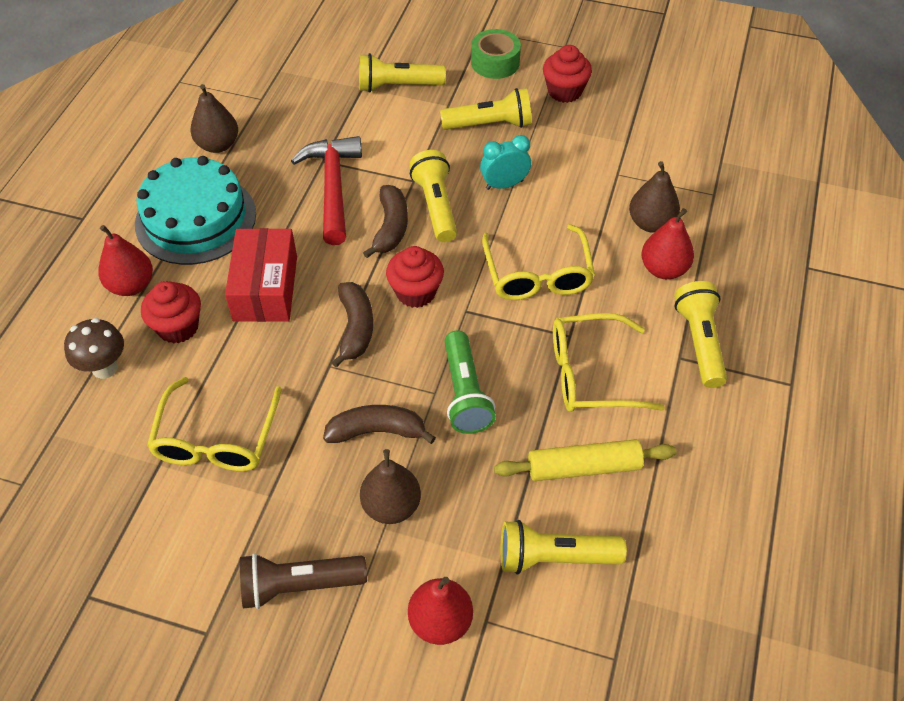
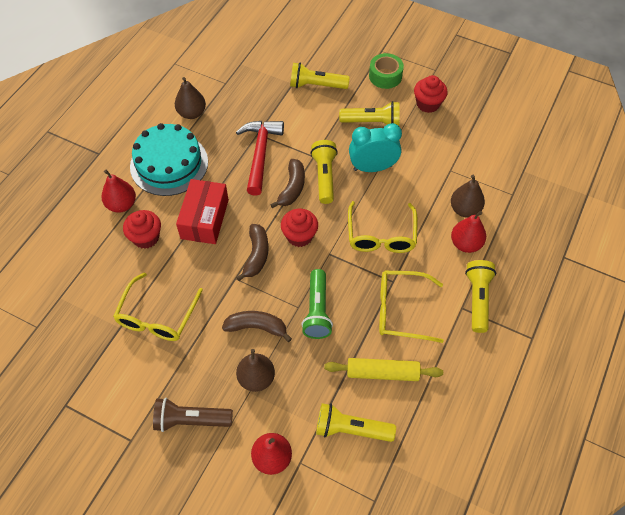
camera: 10 degrees right, 5 degrees up
(105, 368) = (97, 258): brown mushroom -> none
(504, 185) = (372, 167): turquoise clock -> turquoise clock, size x1.51

